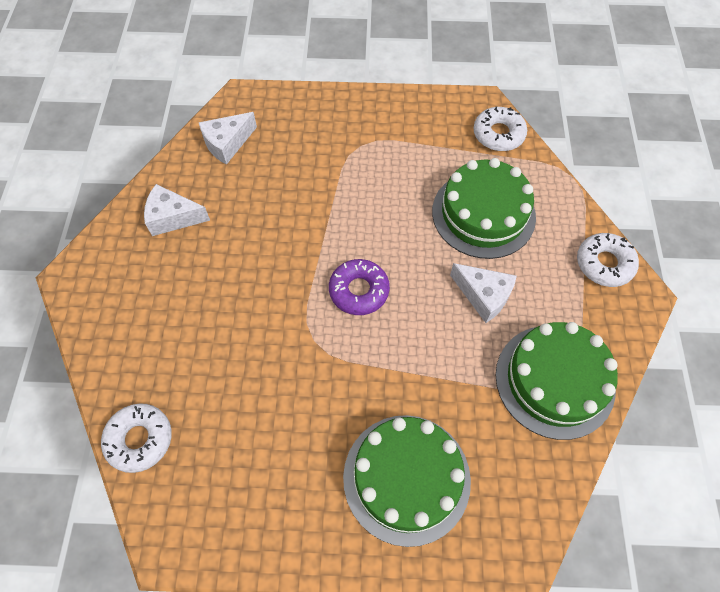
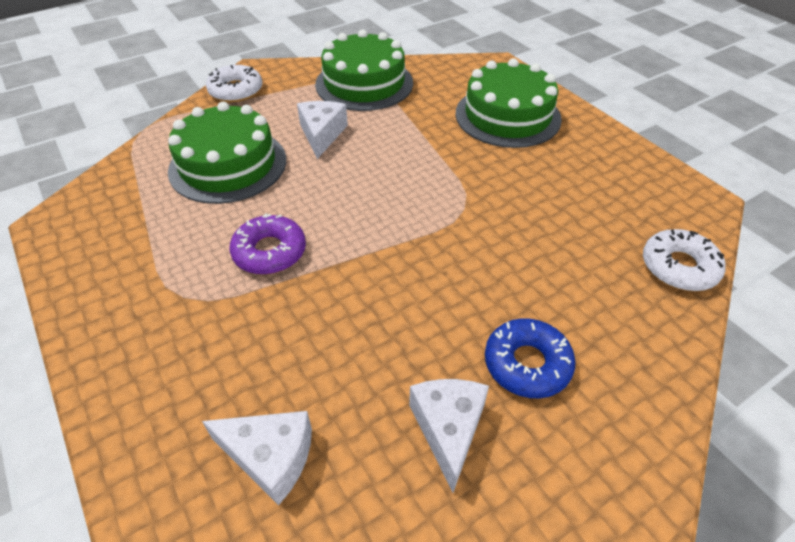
camera: 125 degrees left, 15 degrees down
(169, 279) = (527, 364): none -> blue donut
(173, 217) = (448, 429): white cheese -> white cheese turned 150 degrees counterclockwise
(359, 291) = (386, 204): purple donut -> purple donut (269, 252)
(498, 134) = (102, 193): white donut -> none

